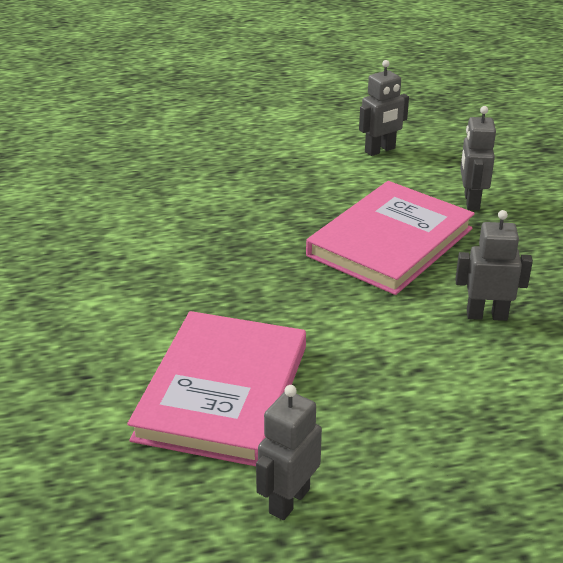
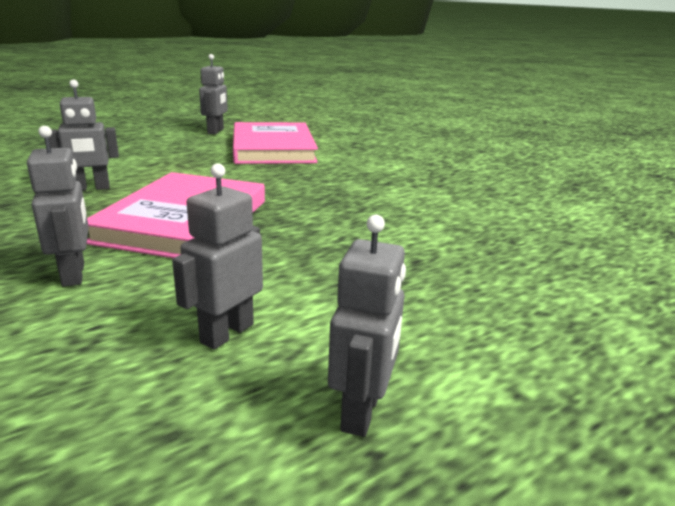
camera: 155 degrees right, 10 degrees down
(334, 114) = (362, 411): none -> grey robot

